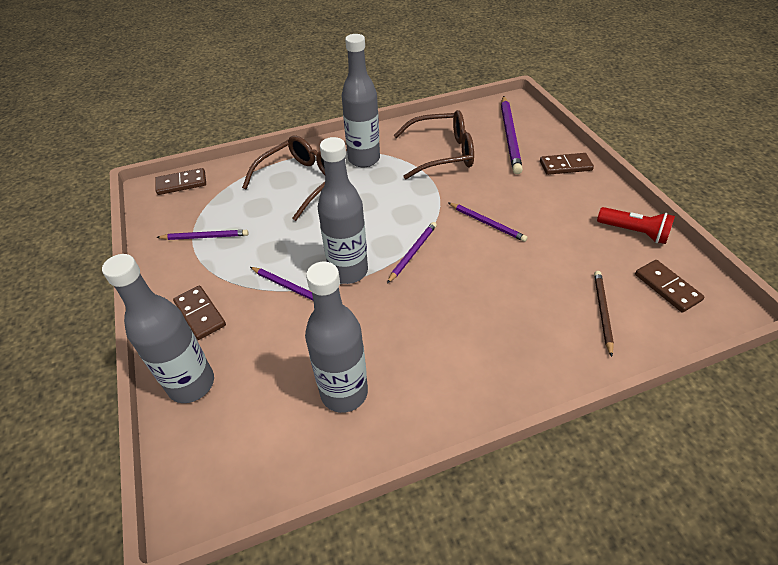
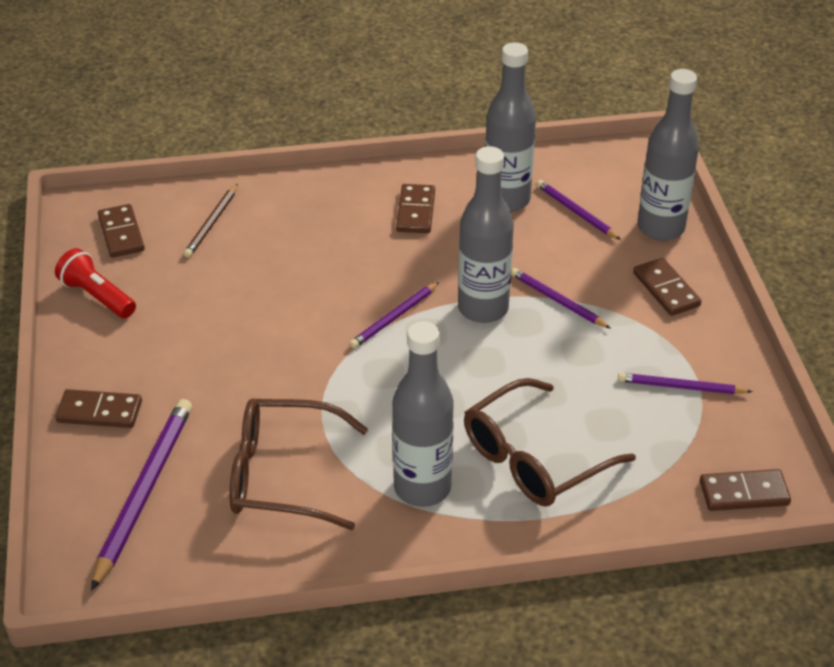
camera: 170 degrees left, 5 degrees down
(429, 360) = (416, 211): none -> brown domino
(487, 223) = (277, 340): purple pencil -> purple pencil (576, 212)

